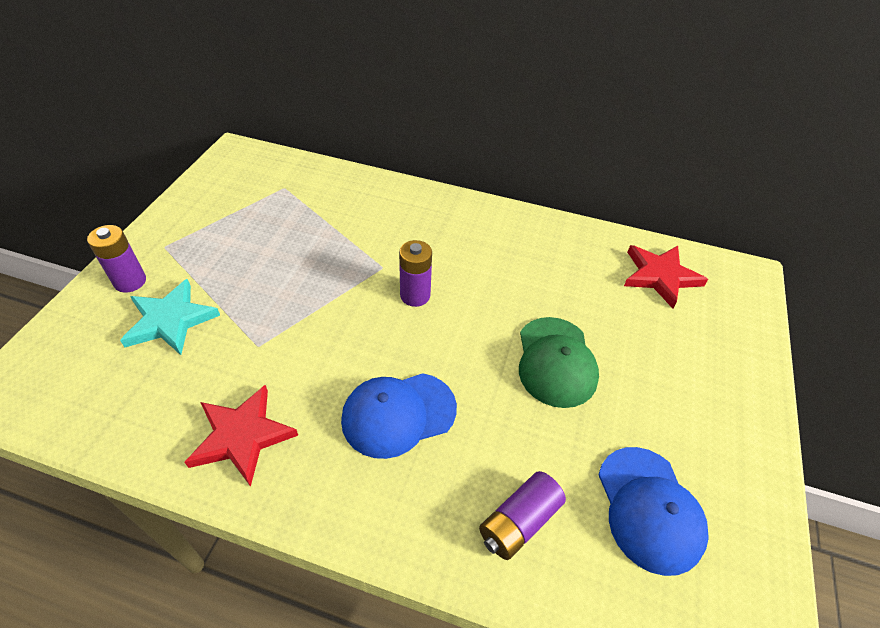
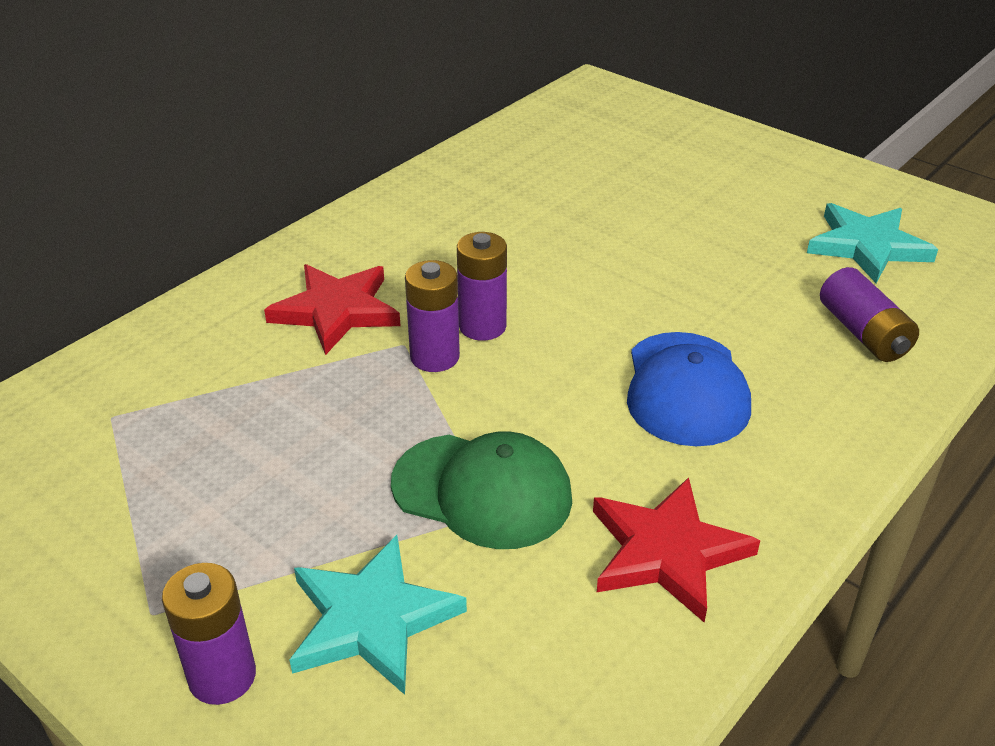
camera: 65 degrees left, 10 degrees down
(377, 283) = (434, 357): none -> purple battery
(556, 362) = (657, 245): green cap -> green cap (482, 491)
(649, 509) = (867, 246): blue cap -> turquoise star
(660, 276) = (564, 136): red star -> red star (336, 311)

